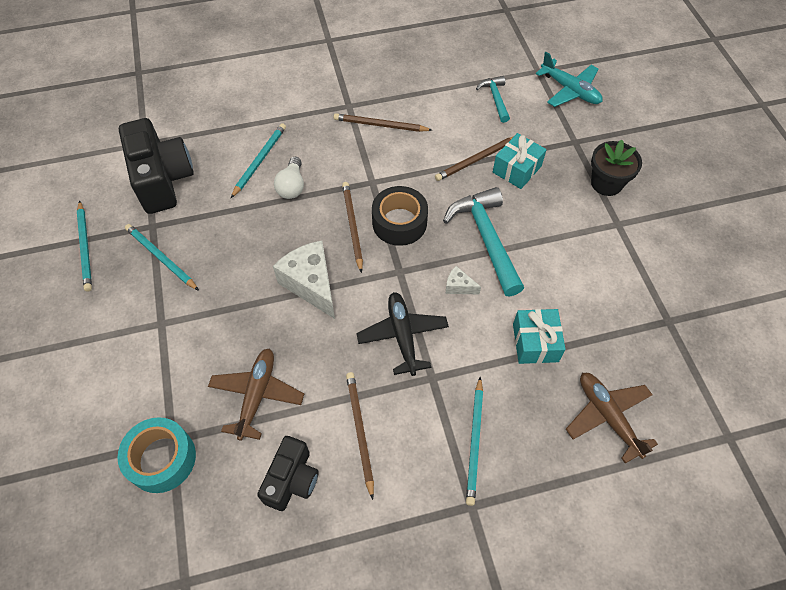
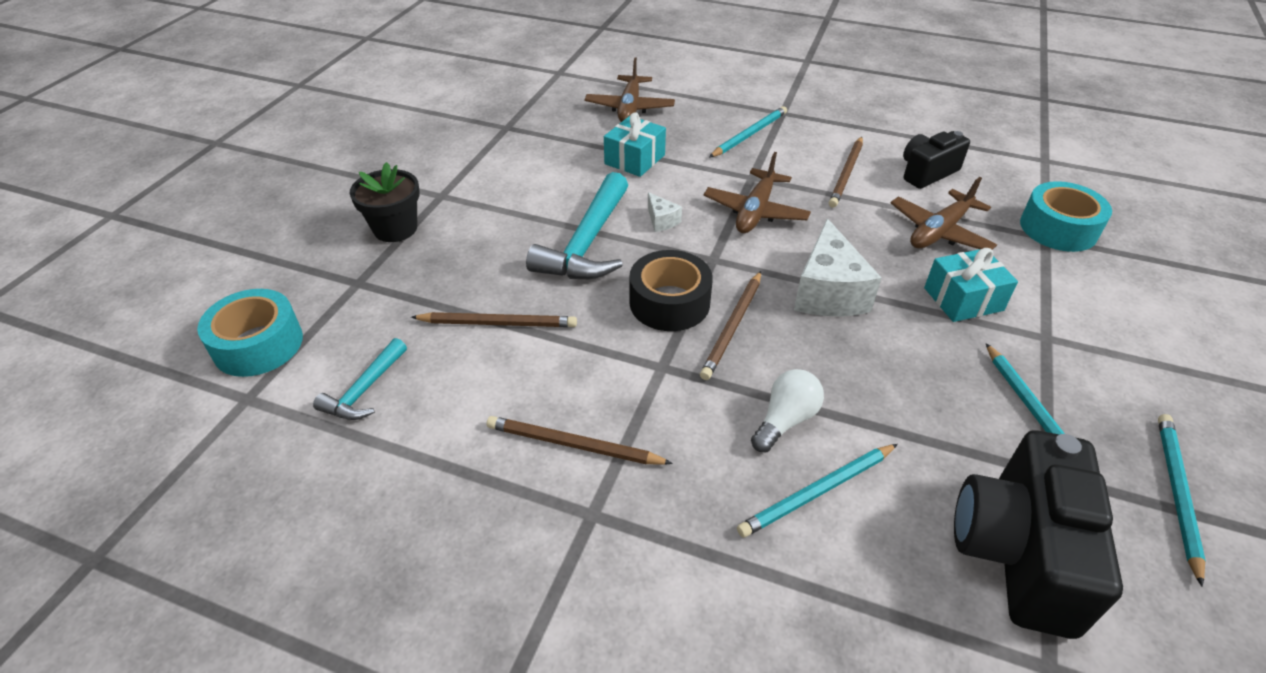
camera: 145 degrees left, 15 degrees down
(380, 125) = (573, 445): brown pencil -> brown pencil turned 150 degrees clockwise
(402, 336) = (755, 211): black plane -> brown plane
(517, 169) = (466, 288): turquoise gift -> turquoise gift (963, 299)
(570, 90) = (258, 344): turquoise plane -> turquoise tape

